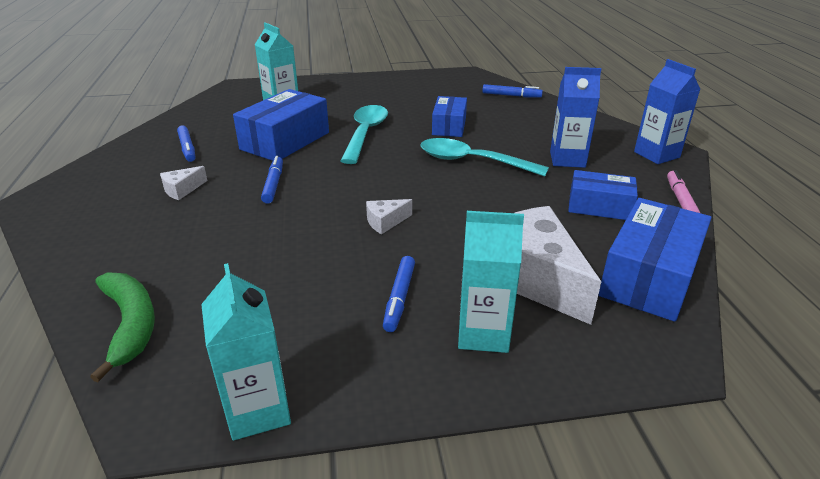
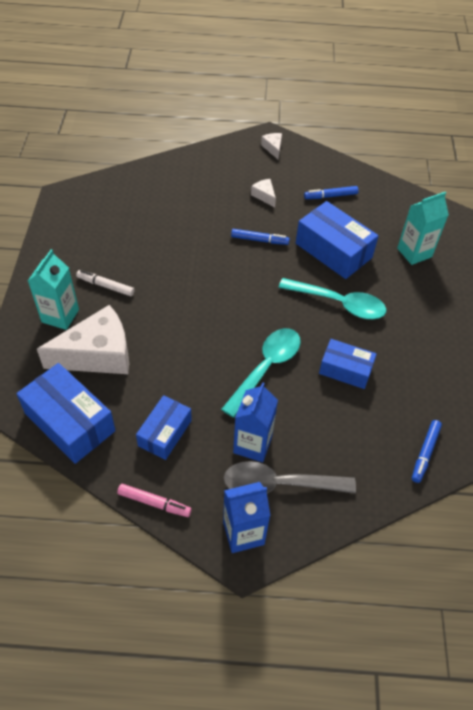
camera: 100 degrees right, 20 degrees up
(130, 325) = (130, 184): green banana -> none
(258, 410) = (52, 226): turquoise carton -> none
(385, 222) = (188, 293): white cheese -> white cheese (273, 148)
(399, 298) = (105, 286): blue marker -> white marker
(595, 144) = (279, 484): none -> grey spoon

